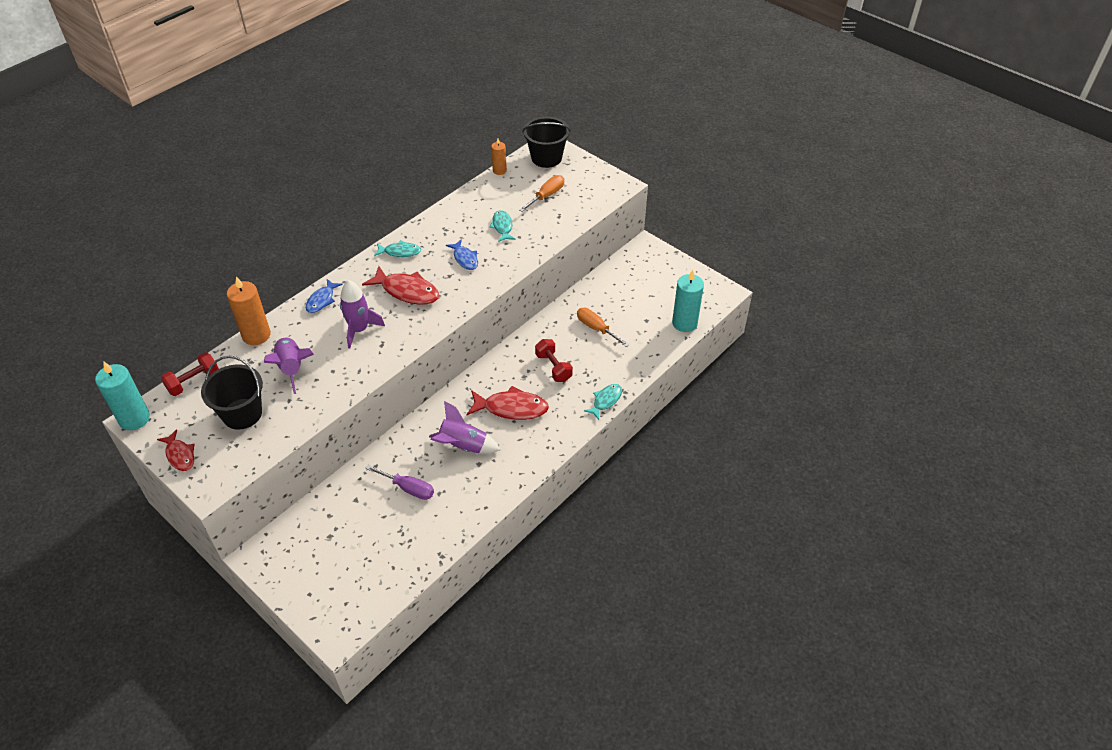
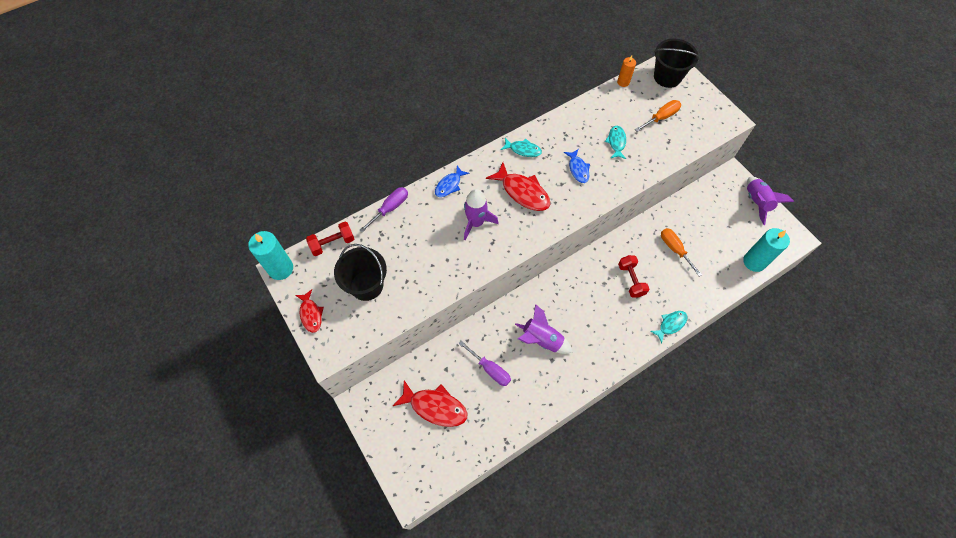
camera: 15 degrees right, 15 degrees up
(256, 335) = (390, 208): orange candle -> purple screwdriver
(292, 368) = (414, 249): purple rocket -> purple rocket (756, 202)
(511, 408) = (588, 312): red fish -> red fish (435, 407)

